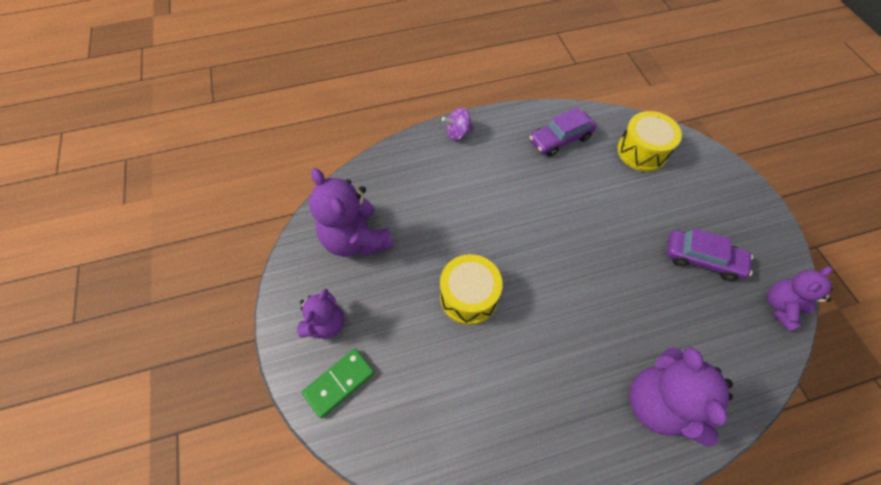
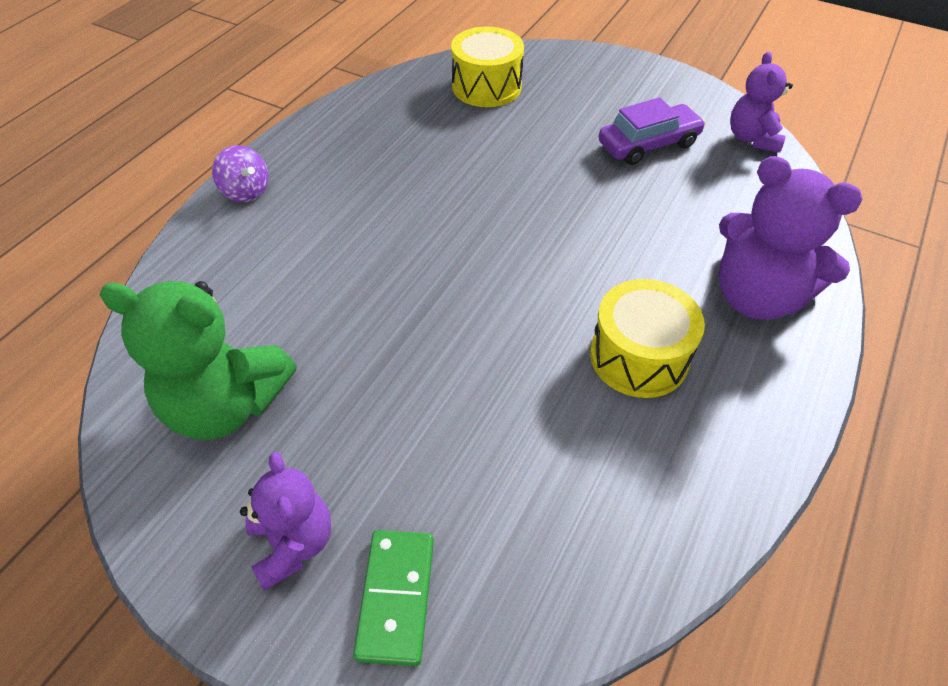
camera: 45 degrees left, 10 degrees down
(356, 239) = (226, 405): purple teddy bear -> green teddy bear
(458, 133) = (246, 191): purple spinning top -> purple spinning top turned 75 degrees counterclockwise
(469, 296) = (456, 353): yellow drum -> yellow drum (639, 357)
(560, 139) = (385, 125): purple car -> none

